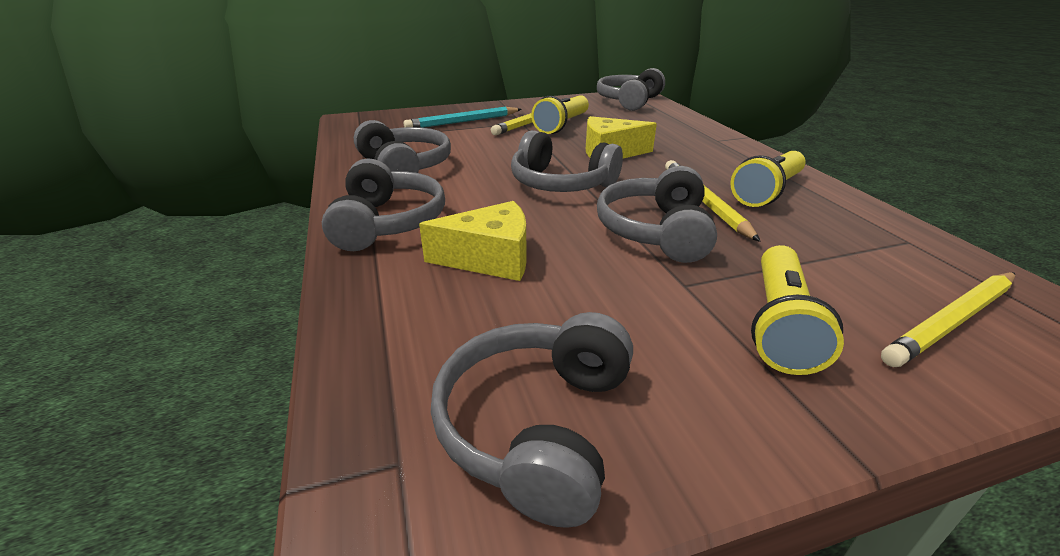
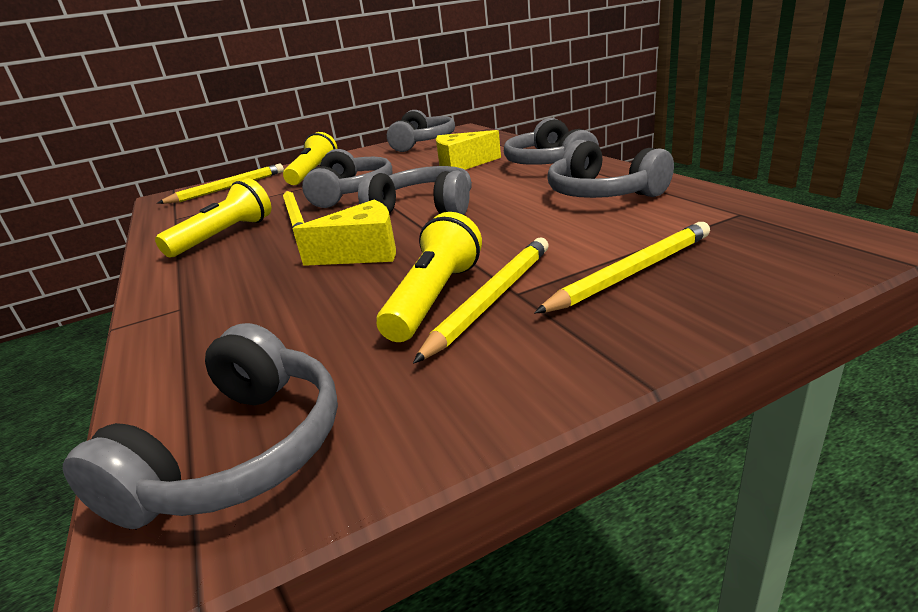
camera: 175 degrees right, 5 degrees down
(463, 122) = (631, 272): turquoise pencil -> yellow pencil

